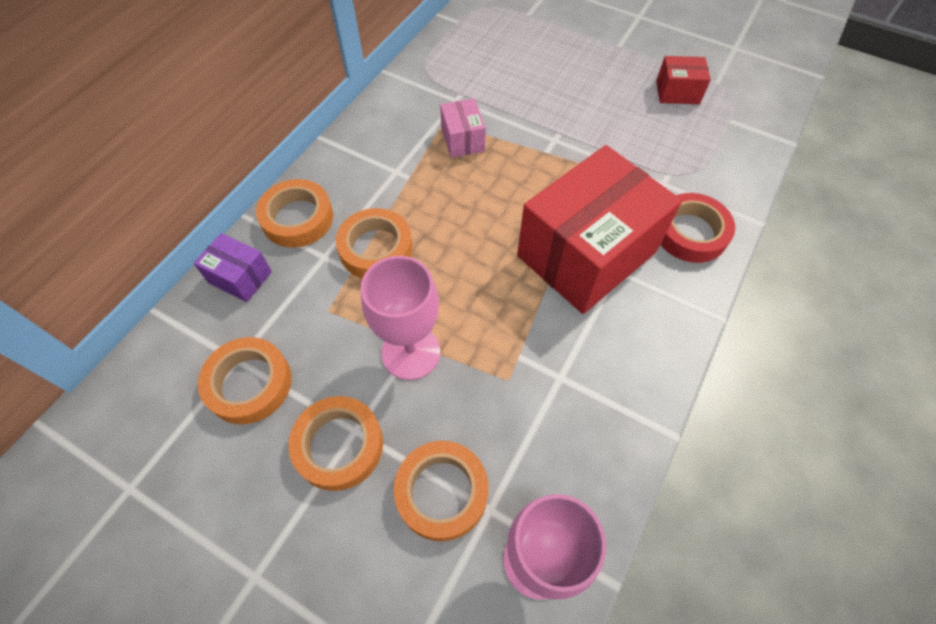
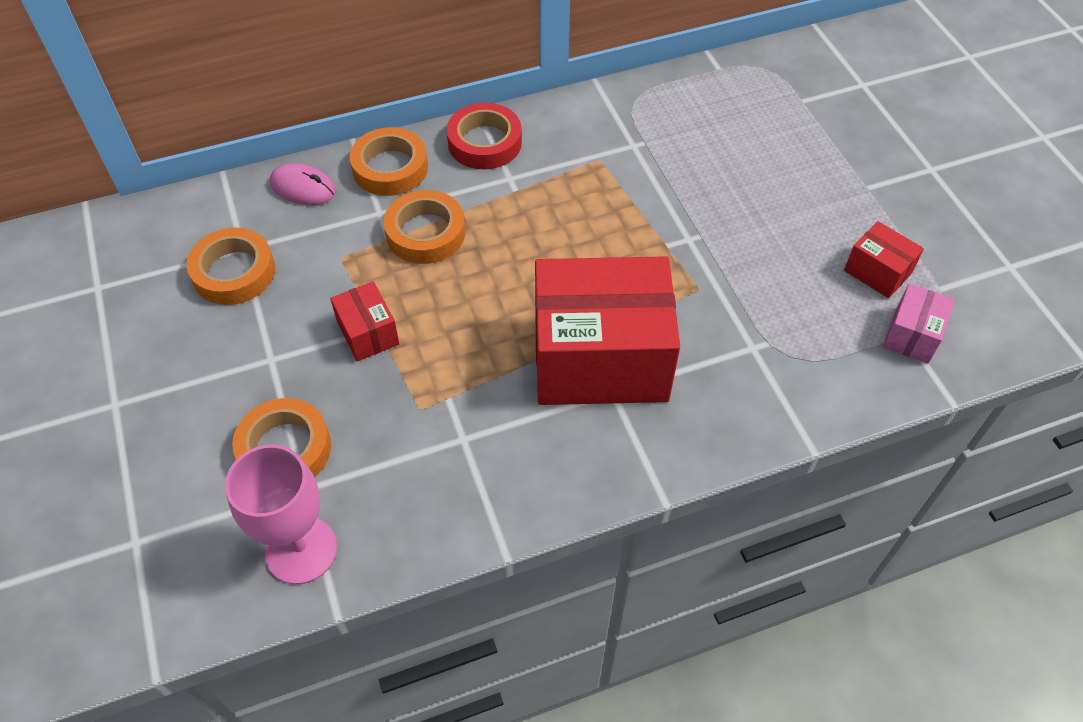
camera: 40 degrees right, 5 degrees down
(240, 277) = (303, 187): purple box -> pink mouse
(339, 445) = (249, 361): orange tape -> none
(411, 352) = (368, 333): pink goblet -> red box
(462, 140) = (599, 186): pink box -> pink box (912, 335)
(690, 232) = (725, 409): red tape -> red tape (485, 142)

